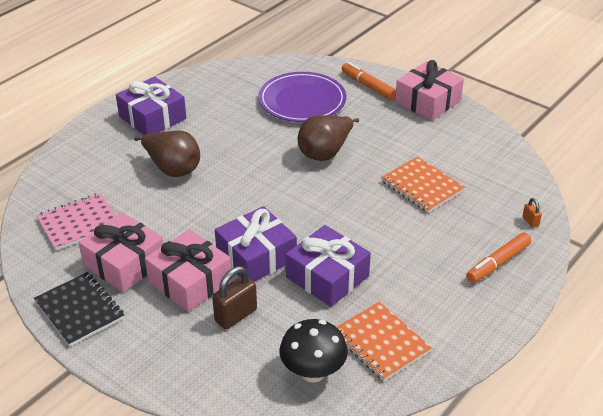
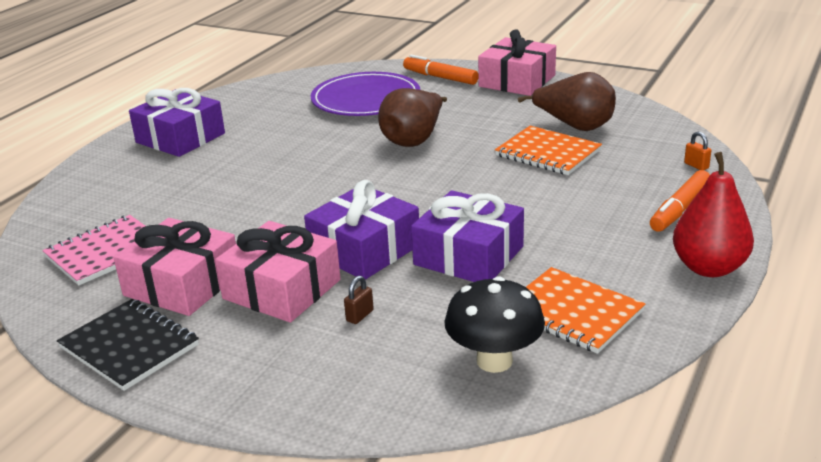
camera: 10 degrees left, 10 degrees down
(172, 169) = (221, 181): brown pear -> brown pear (575, 126)
(236, 315) = (360, 316): brown padlock -> brown padlock, size x0.50
(494, 323) = (709, 268): none -> red pear

